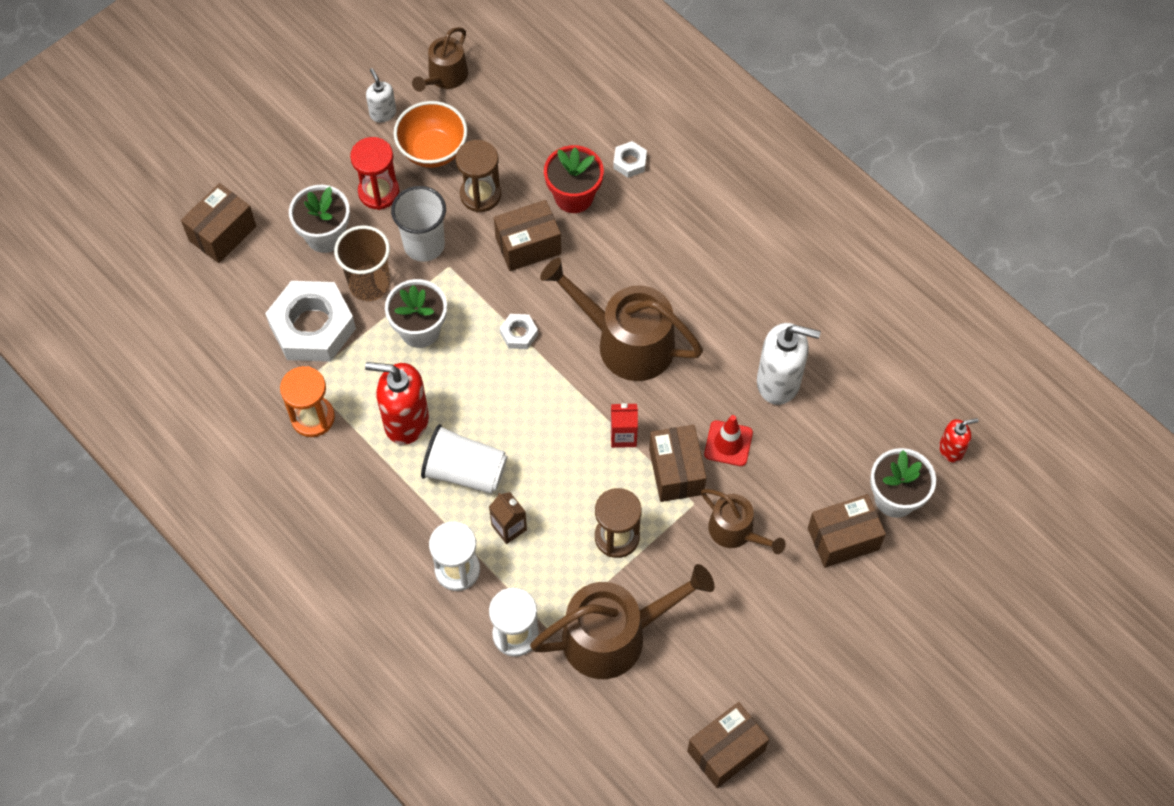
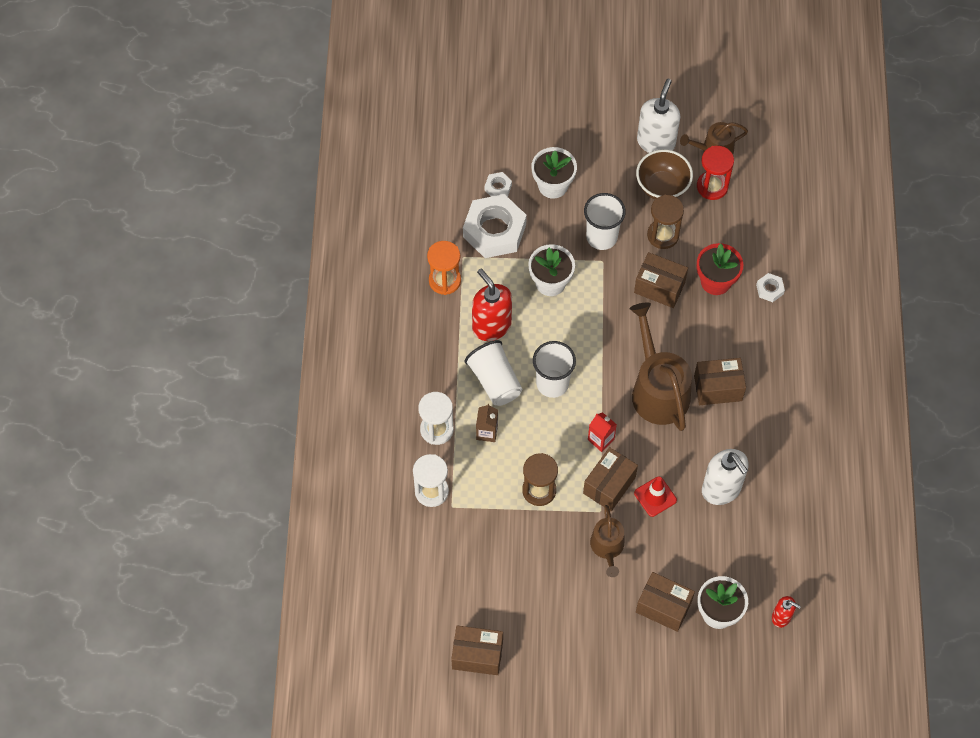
camera: 45 degrees right, 0 degrees up
(223, 233) = (499, 137): brown box -> brown box (718, 388)
(369, 284) = (549, 233): brown cup -> none
(378, 192) = (607, 185): red hourglass -> red hourglass (712, 186)
(383, 113) = (656, 142): white soap dispenser -> white soap dispenser, size x1.86
(433, 150) = (662, 187): orange bowl -> brown bowl
(519, 334) = (602, 332): white nut -> white nut (498, 187)
(522, 424) = (552, 383): none -> white cup
(614, 635) = (482, 540): brown watering can -> none

